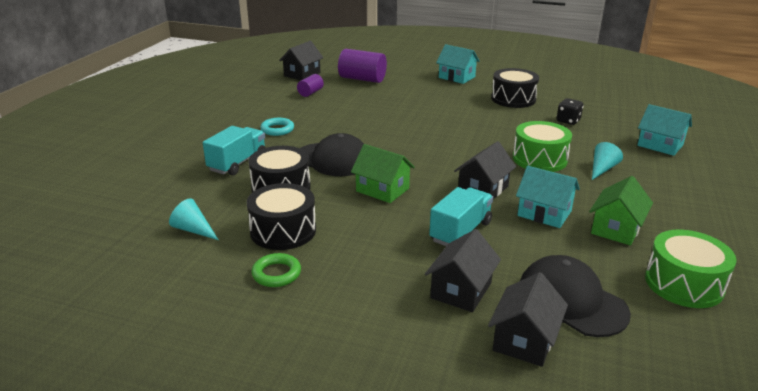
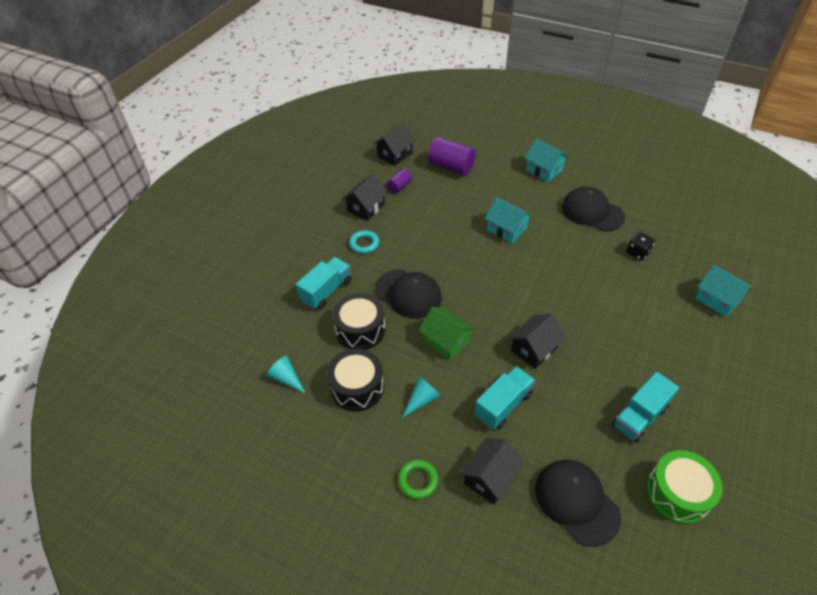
camera: 10 degrees right, 20 degrees up
(276, 274) = (347, 440): green ring -> green ring (418, 480)
(513, 99) = (592, 212): black drum -> black cap
(524, 340) = (528, 540): black house -> black house (366, 208)
(539, 159) = (595, 310): green drum -> none
(544, 213) = (581, 389): turquoise house -> turquoise house (506, 229)
(602, 169) = (650, 331): turquoise cone -> turquoise cone (422, 399)
(616, 229) = (639, 416): green house -> turquoise truck

